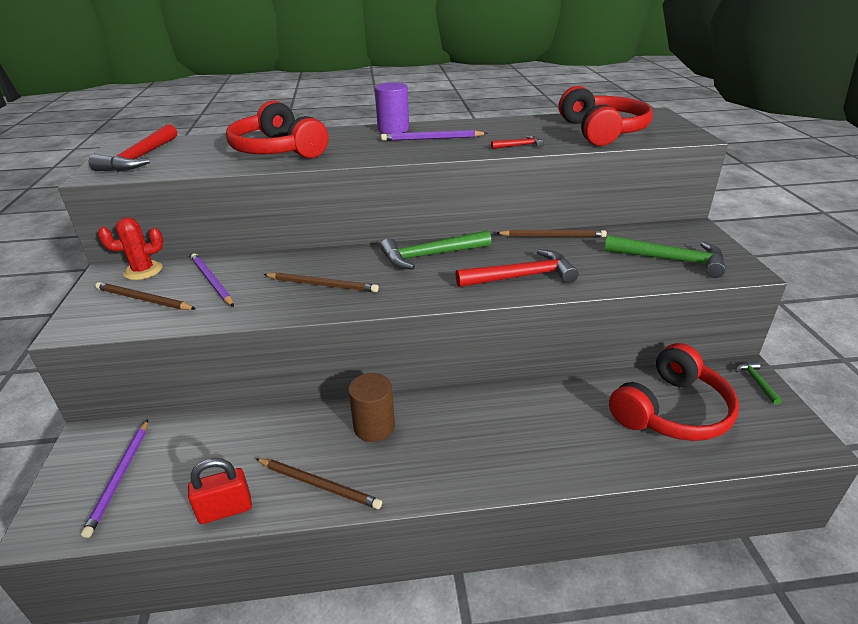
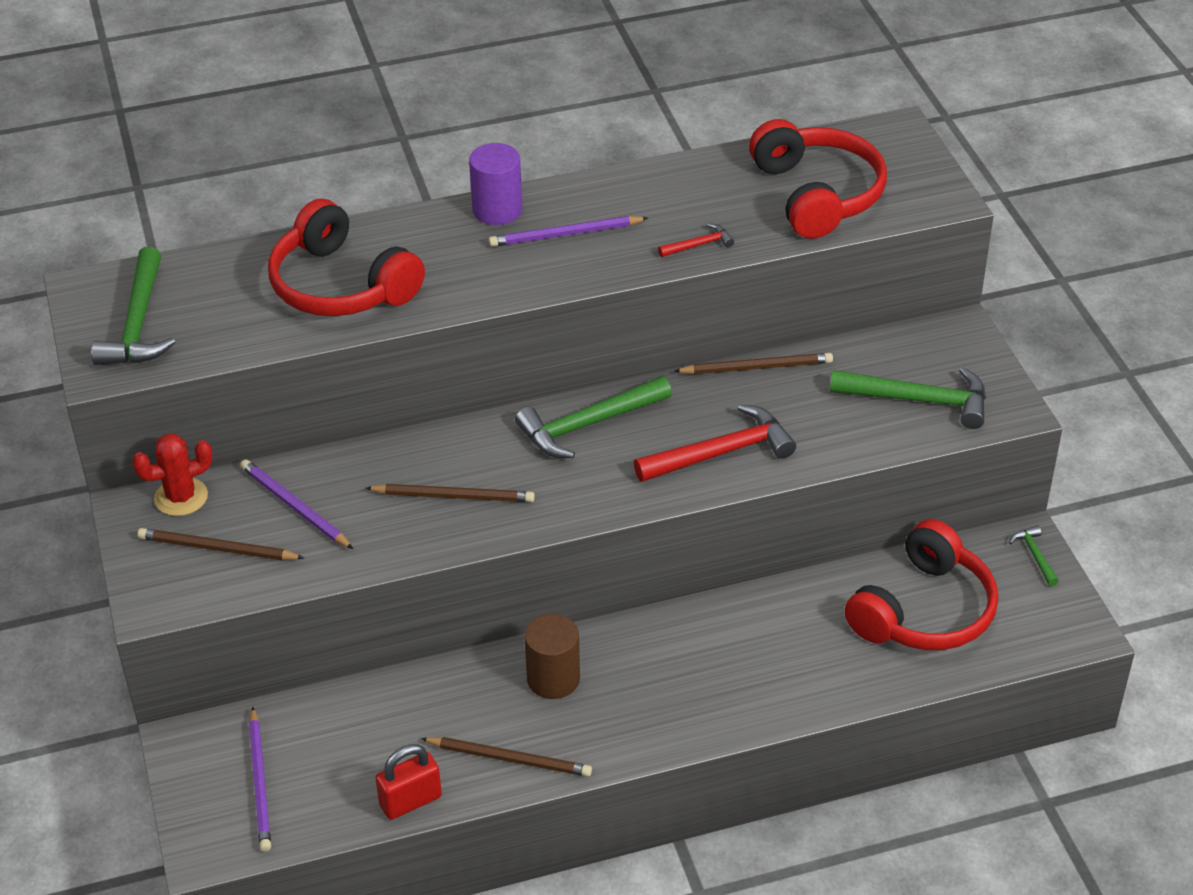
camera: 10 degrees left, 10 degrees up
(140, 158) = (138, 324): red hammer -> green hammer

